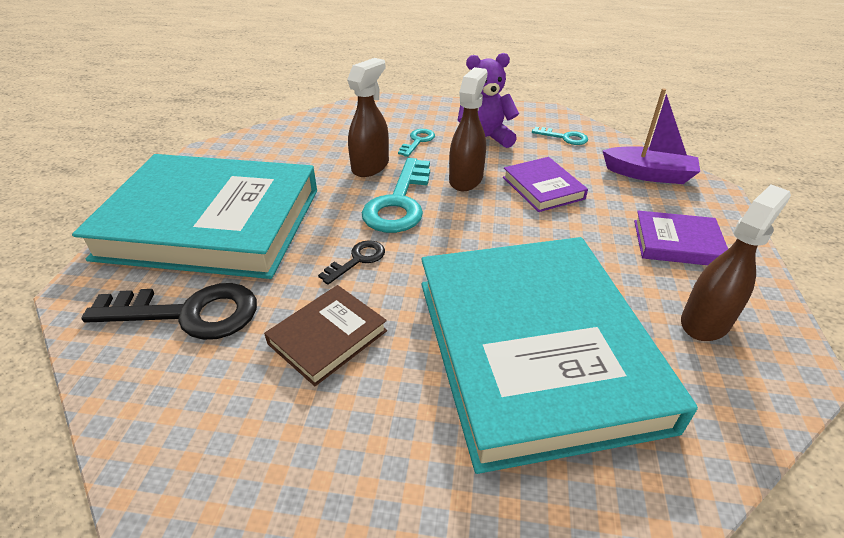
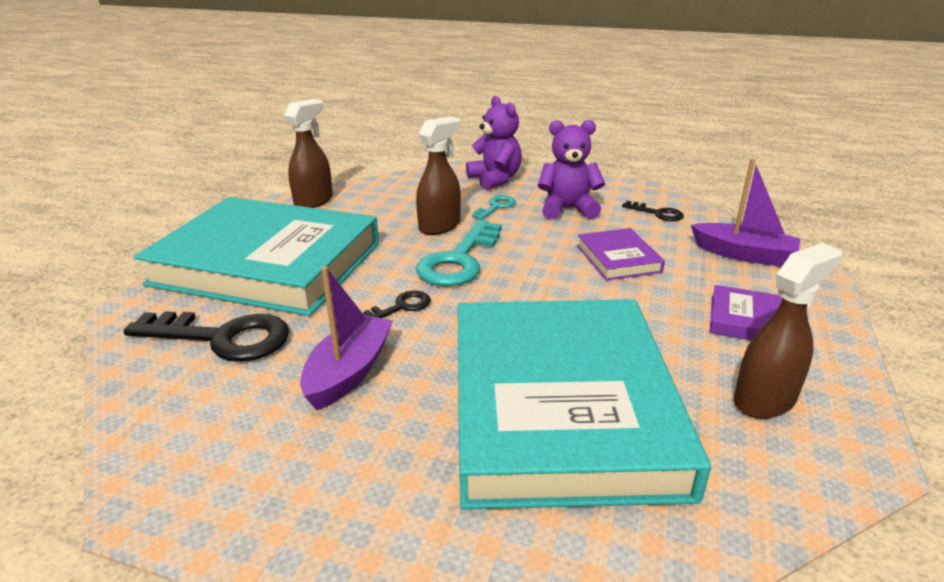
camera: 10 degrees right, 10 degrees down
(327, 337) = (349, 372): brown book -> purple boat
(408, 111) = (495, 179): none -> purple teddy bear
(466, 179) = (536, 244): brown spray bottle -> brown spray bottle (314, 201)
(564, 137) = (657, 213): turquoise key -> black key

